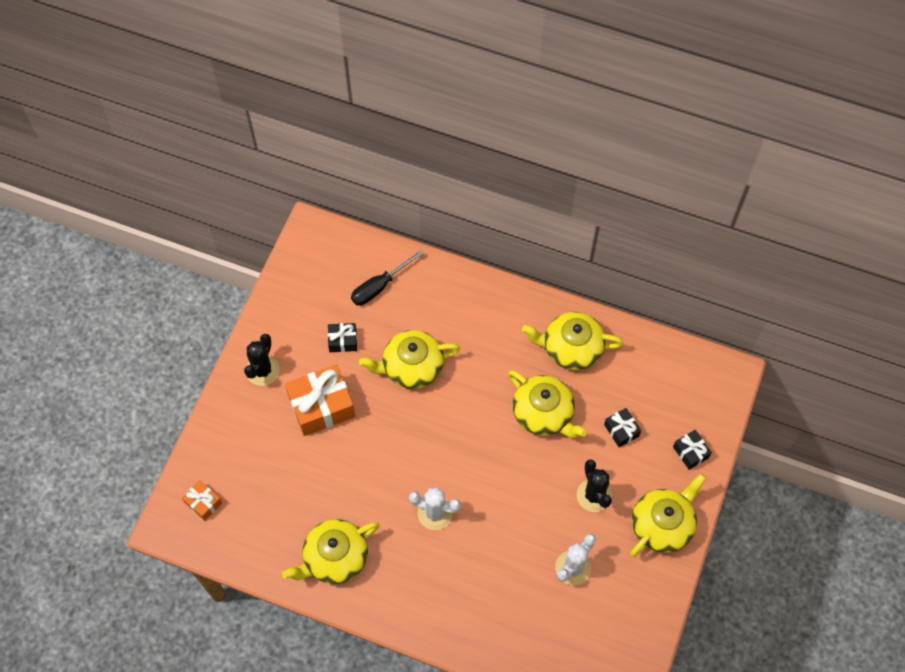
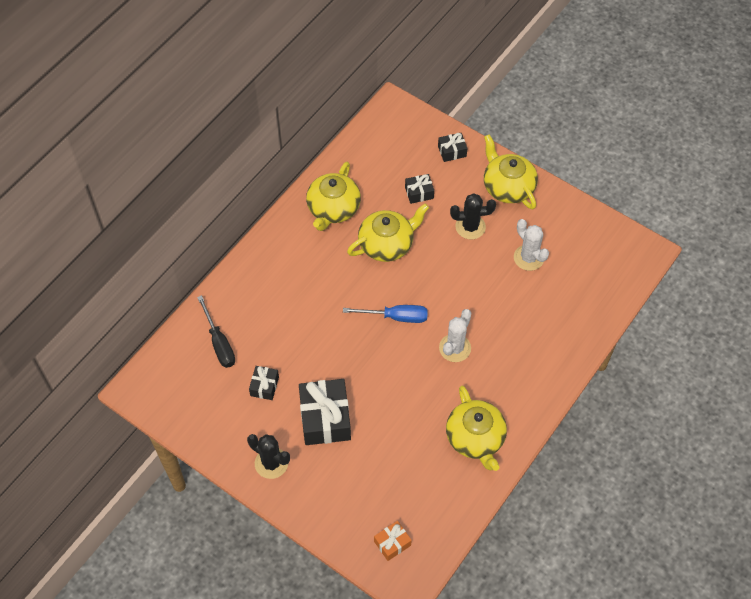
camera: 75 degrees left, 5 degrees down
(321, 406) = (325, 418): orange gift -> black gift
(411, 367) = (310, 335): yellow teapot -> none
(456, 444) = (396, 317): none -> blue screwdriver

